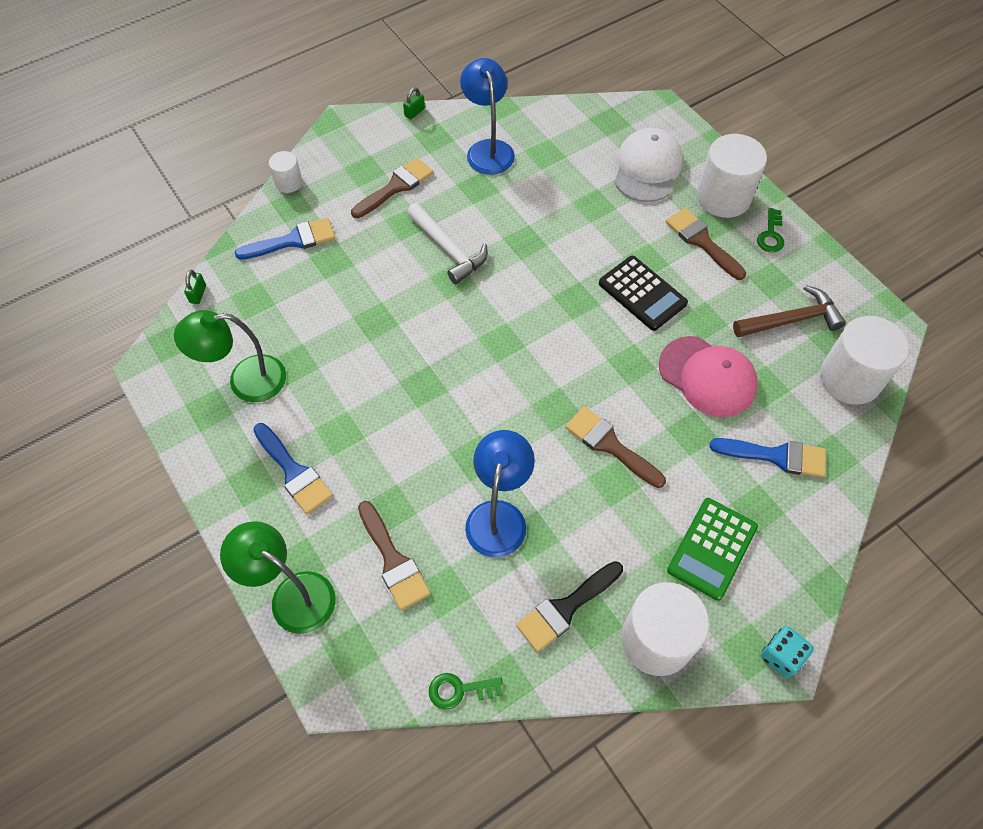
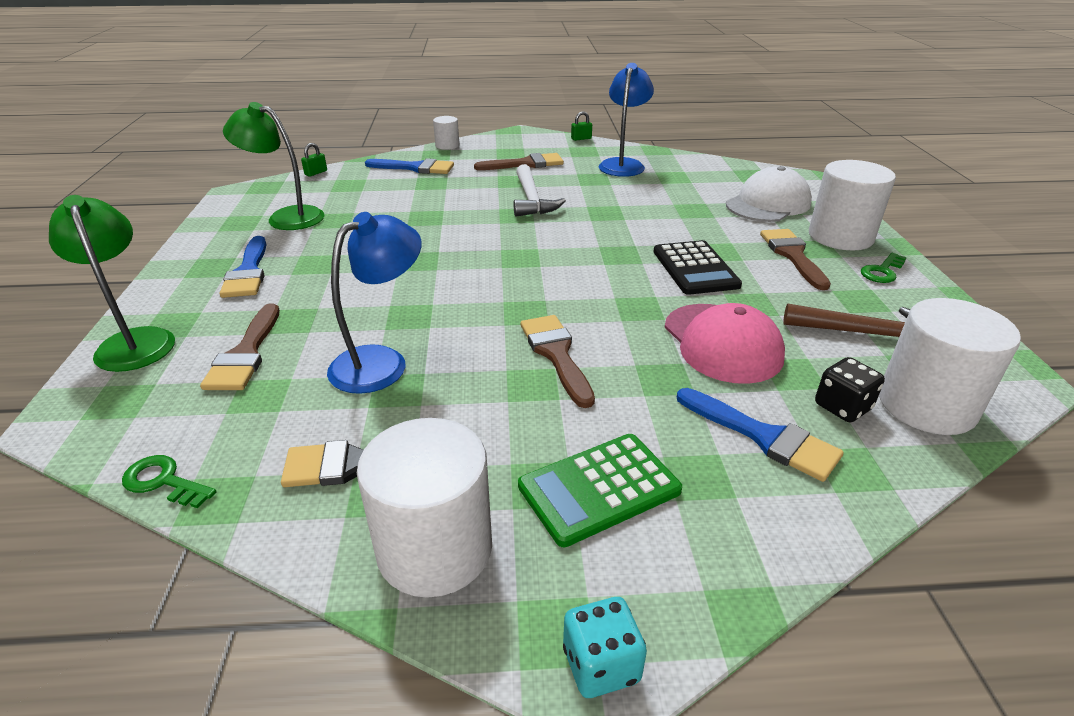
camera: 30 degrees right, 25 degrees down
(806, 405) = (842, 407): none -> black dice

